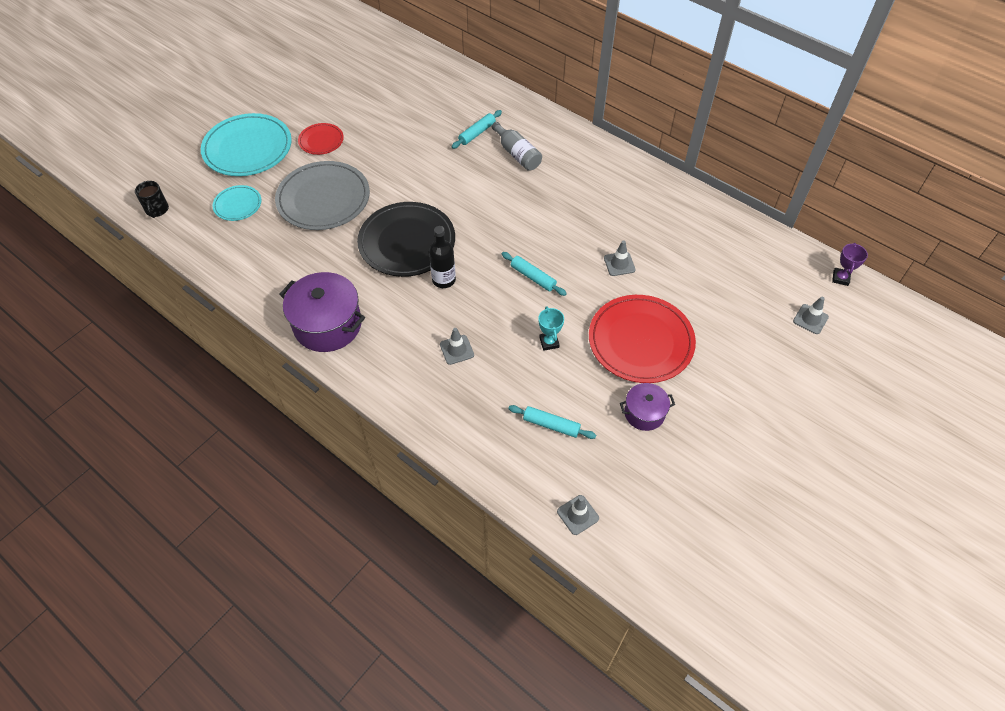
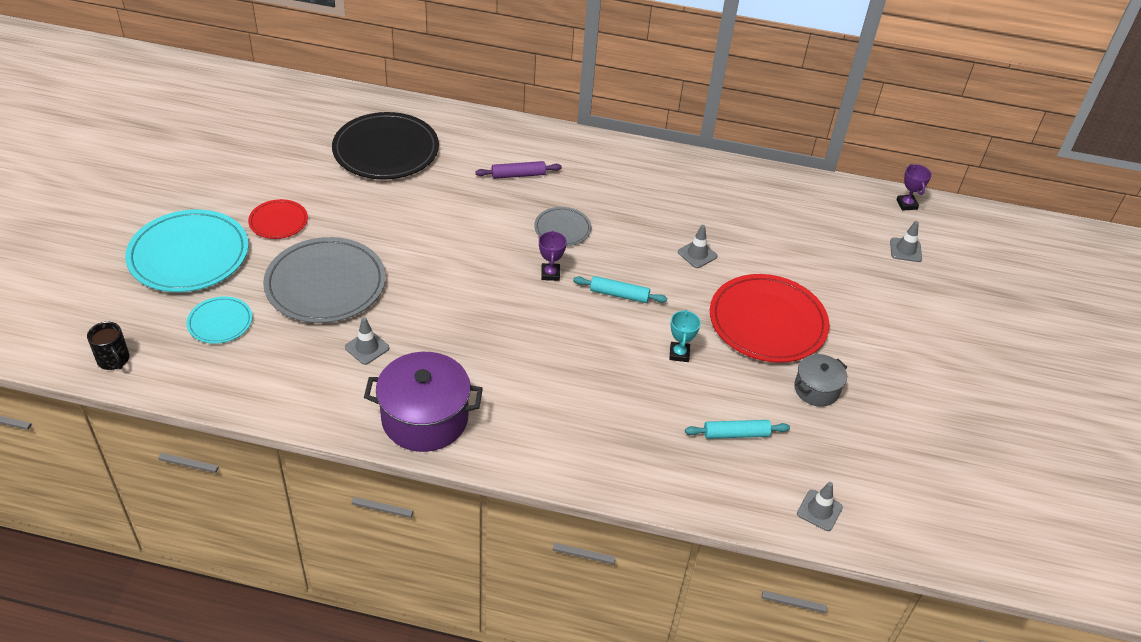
camera: 30 degrees left, 10 degrees down
(407, 242) = (457, 301): black plate -> black plate (386, 150)
(444, 280) = (525, 327): black bottle -> none
(456, 350) = (588, 394): grey traffic cone -> grey traffic cone (367, 348)
(477, 133) = (459, 165): turquoise rolling pin -> none
(490, 243) = (550, 274): none -> purple trophy
(517, 154) = (518, 175): grey bottle -> purple rolling pin
(523, 209) = (562, 229): none -> grey plate
(549, 342) = (679, 354): turquoise trophy -> turquoise trophy turned 45 degrees clockwise
(644, 413) = (816, 389): purple pot -> grey pot

